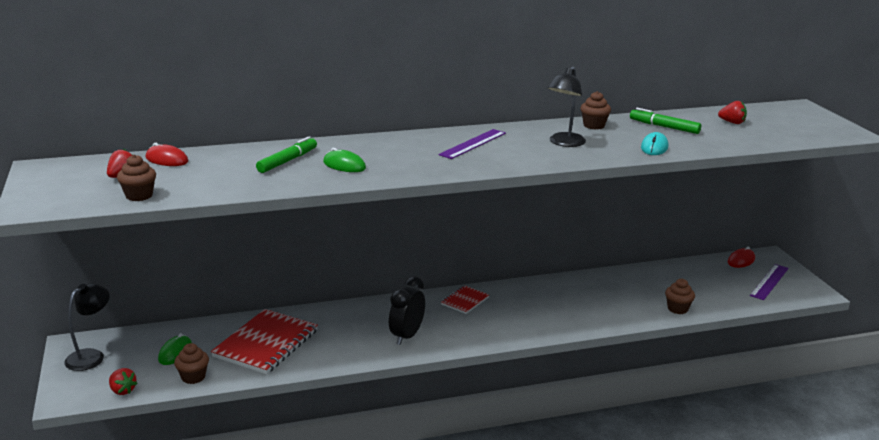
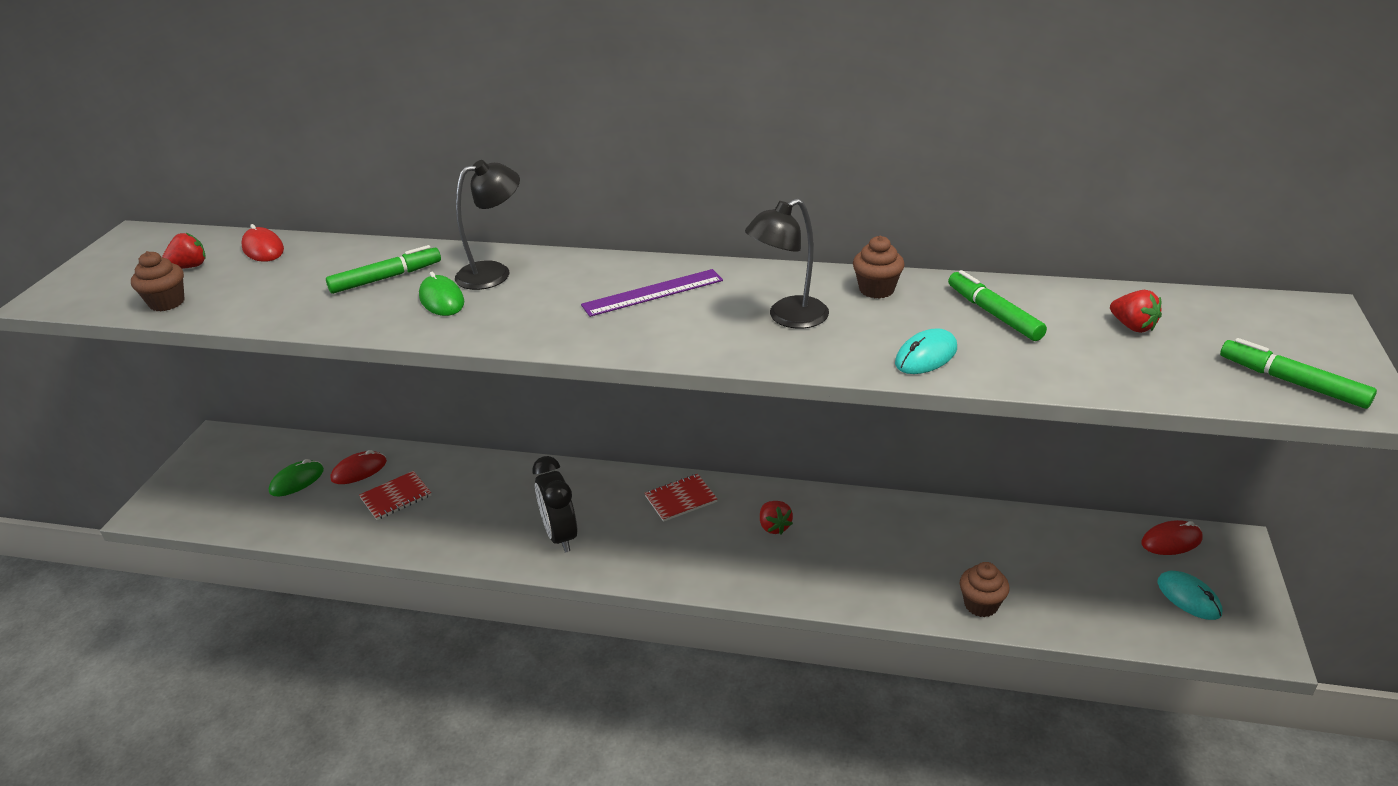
camera: 30 degrees right, 10 degrees up
(91, 356) = (218, 460): black lamp -> black lamp (494, 273)
(122, 390) = (205, 519): red strawberry -> red strawberry (774, 527)
(193, 377) = (284, 522): brown cupcake -> none
(219, 336) = (359, 470): none -> red mouse
(266, 343) = (396, 497): red notebook -> red notebook, size x0.51
(407, 336) = (560, 536): black clock -> black clock turned 75 degrees counterclockwise
(769, 282) = (1188, 597): purple ruler -> turquoise mouse
(820, 132) = (1292, 382): none -> green marker

